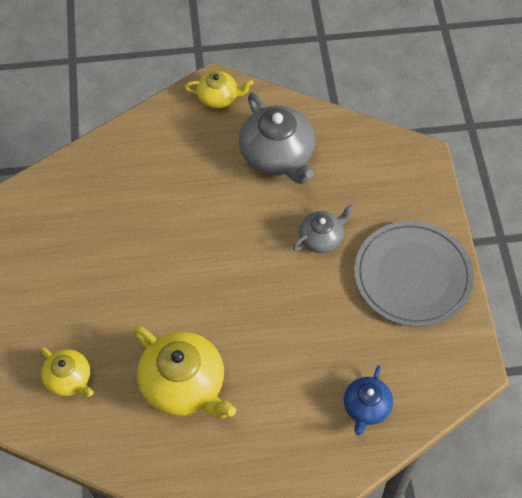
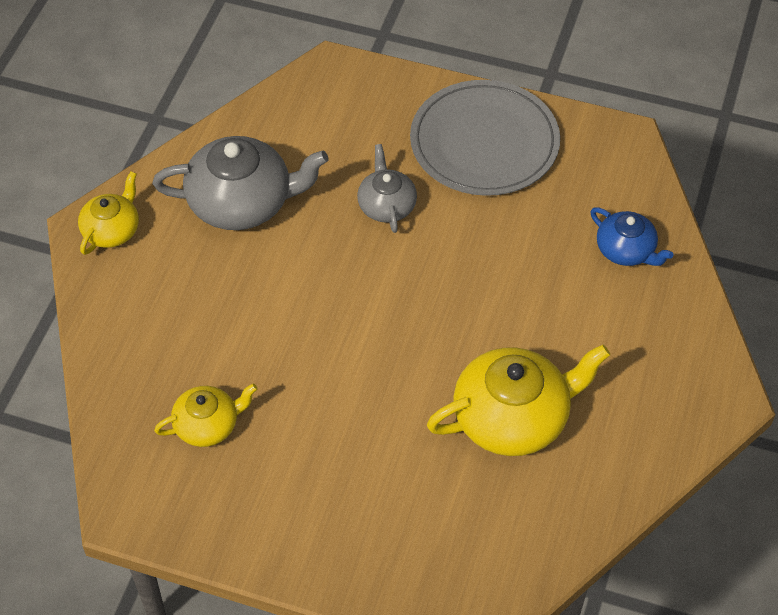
camera: 65 degrees left, 5 degrees down
(69, 379) = (443, 543): yellow teapot -> yellow teapot (208, 425)

